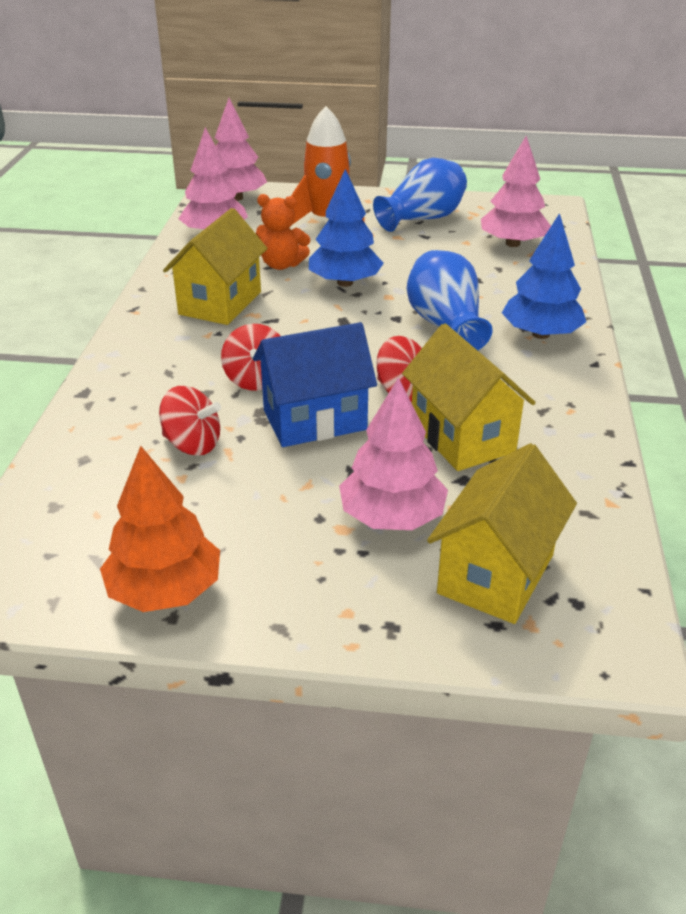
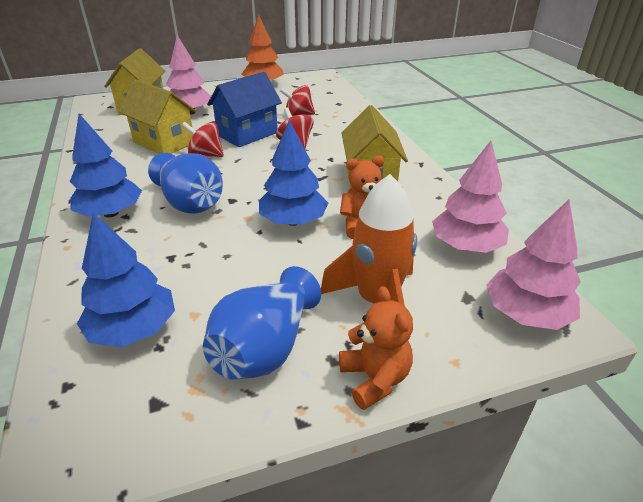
camera: 155 degrees right, 0 degrees up
(364, 197) = (375, 378): none -> orange teddy bear
(512, 243) = (134, 329): pink tree -> blue tree

